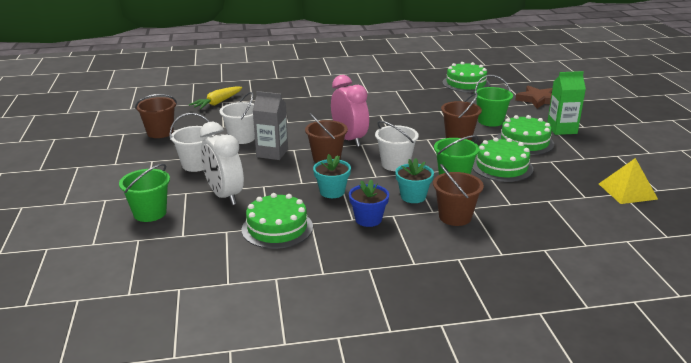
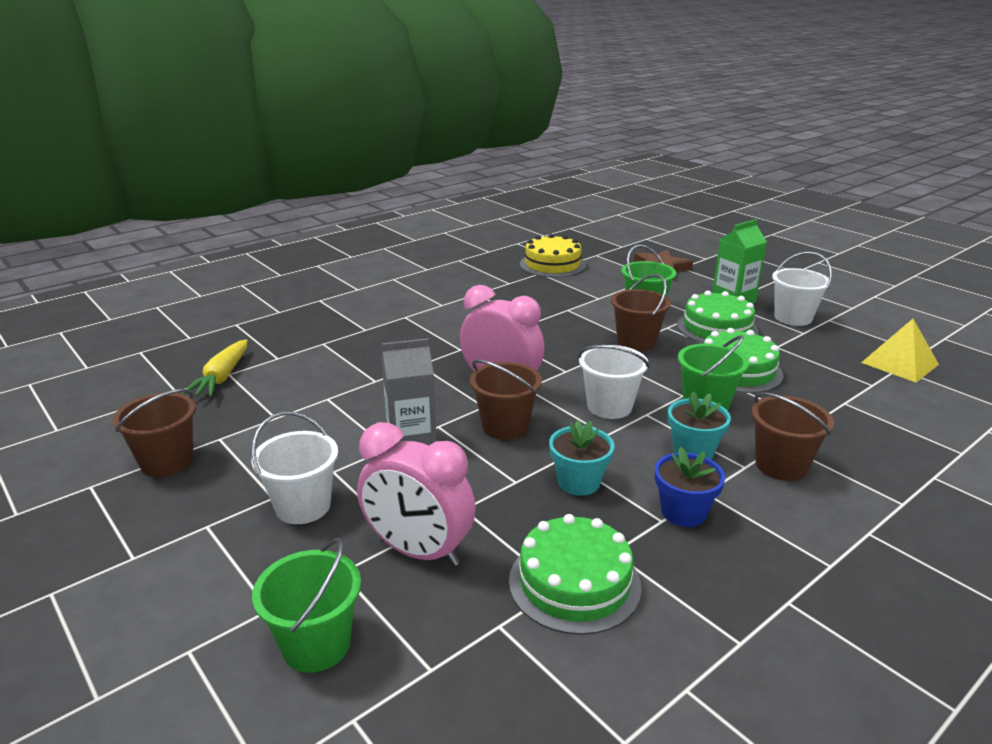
camera: 30 degrees left, 0 degrees up
(224, 195) = (418, 551): white clock -> pink clock
(242, 138) = (332, 430): white bucket -> white bucket (793, 318)
(466, 83) = (552, 264): green cake -> yellow cake

